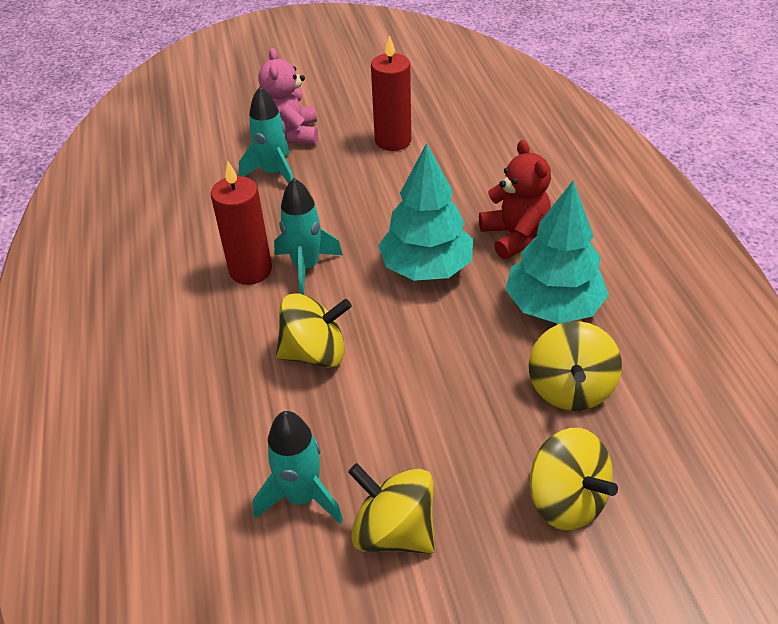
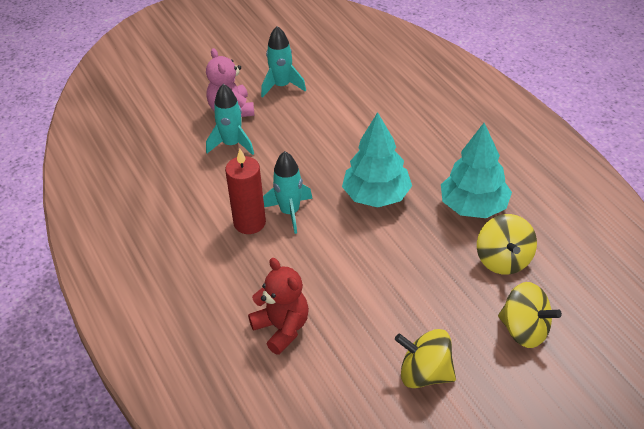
camera: 15 degrees left, 0 degrees up
(302, 497) = (356, 367): turquoise rocket -> turquoise rocket (282, 86)
(315, 353) = (323, 272): yellow spinning top -> none
(393, 141) = (312, 102): red candle -> none
(515, 236) = (430, 161): red teddy bear -> red teddy bear (282, 328)

